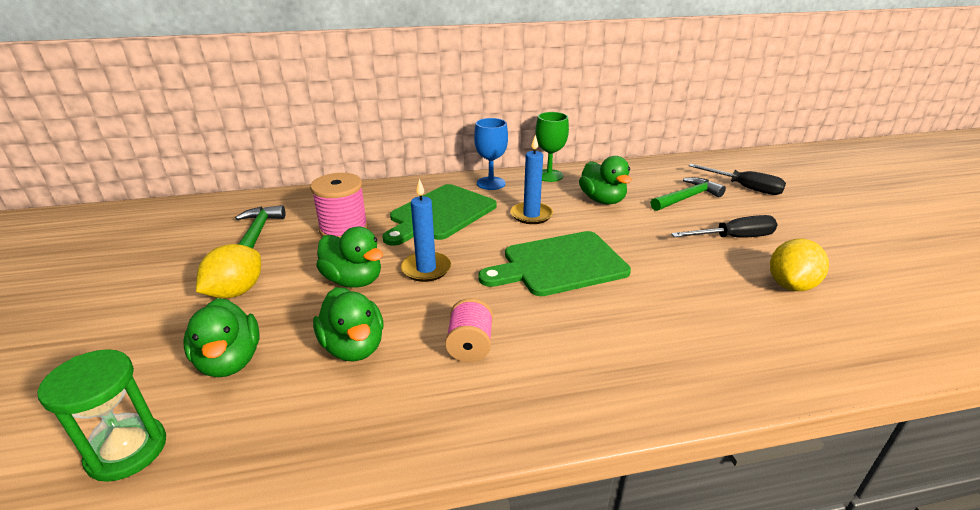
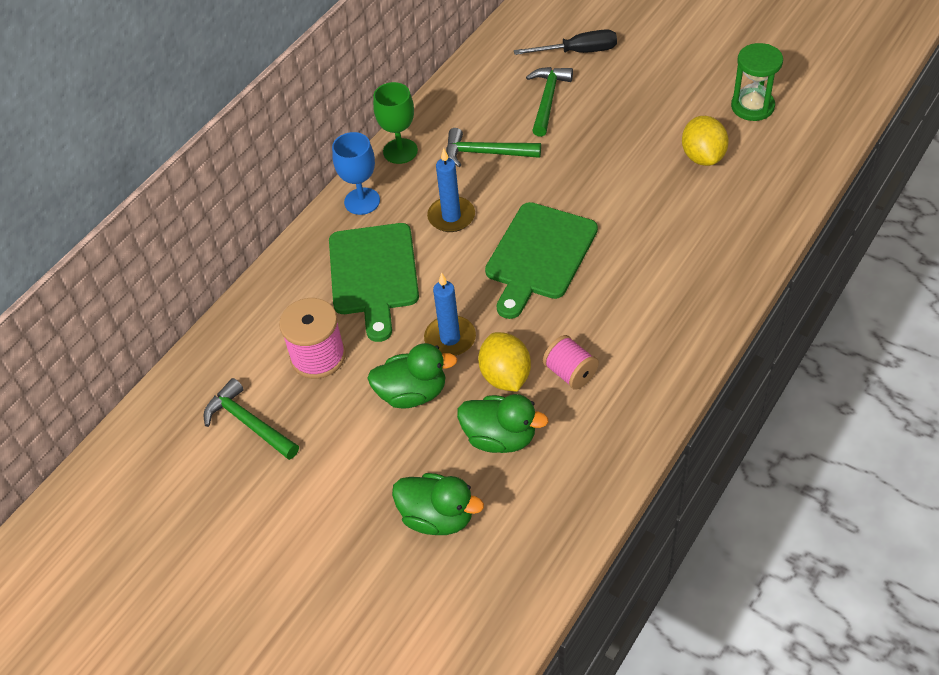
camera: 40 degrees left, 20 degrees up
(127, 451) = (479, 606): green hourglass -> green hourglass (752, 106)
(236, 292) = (340, 478): yellow lemon -> yellow lemon (505, 376)
(602, 200) = (485, 153): green duck -> green hammer
(733, 238) = (626, 129): black screwdriver -> none

